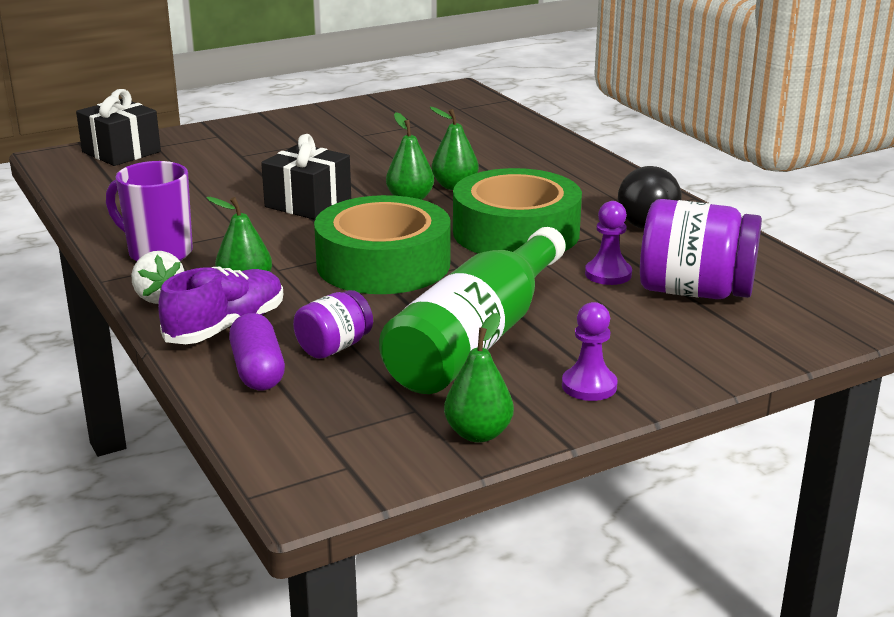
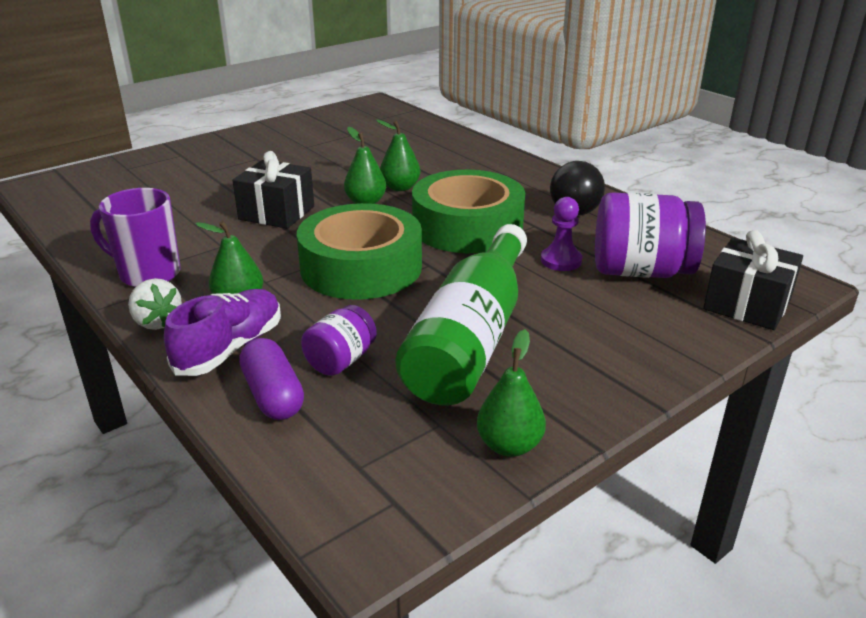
camera: 10 degrees left, 5 degrees up
(121, 152) = (95, 176): black gift -> black gift (747, 304)
(589, 386) = (591, 378): purple pawn -> none

